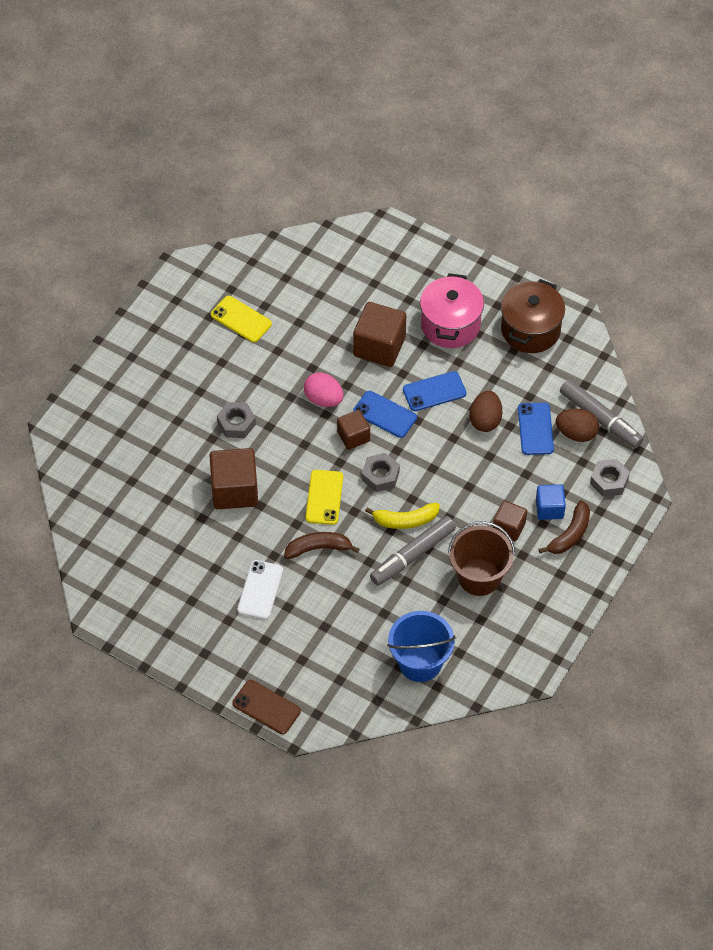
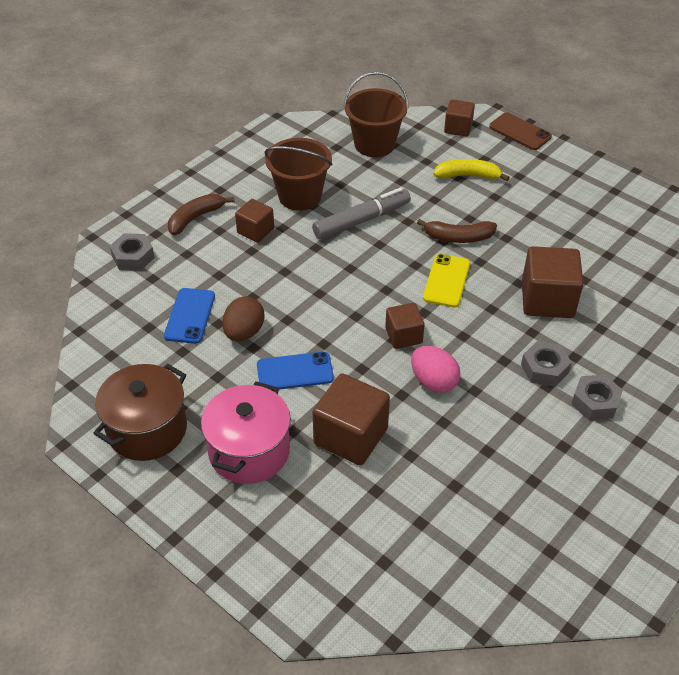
camera: 170 degrees left, 10 degrees down
(241, 319) = (536, 501): yellow phone -> none
(260, 590) = (522, 212): white phone -> none
(334, 702) = (458, 128): none -> brown cube
(380, 476) = (380, 293): grey nut -> grey nut (595, 402)
(385, 414) = (361, 354): blue phone -> none
(405, 520) = (362, 250): yellow banana -> yellow banana (468, 176)
(420, 662) = (374, 144): blue bucket -> brown bucket
(549, 508) = (207, 241): blue cube -> none
(576, 433) = (146, 305): brown egg -> none
(600, 419) = (111, 316): grey marker -> none

